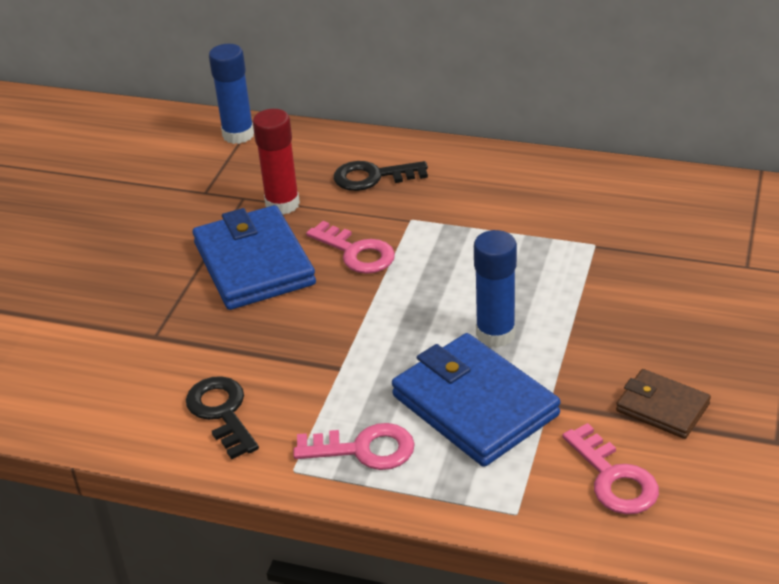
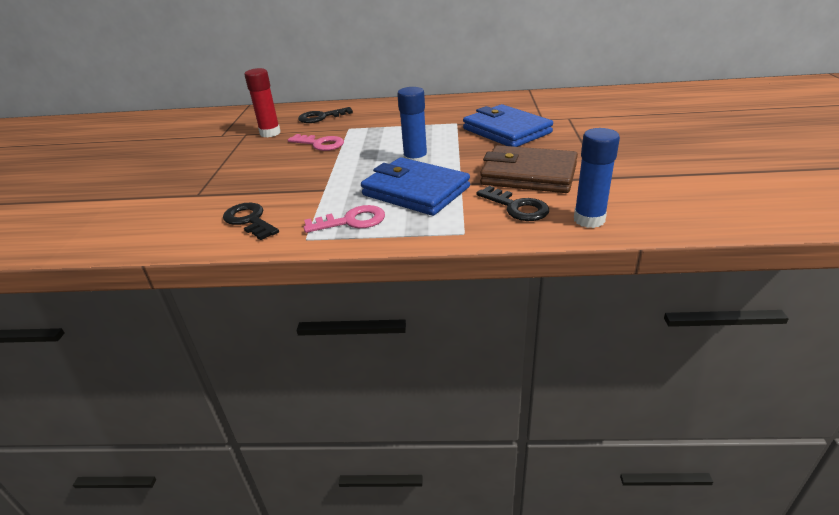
camera: 15 degrees left, 5 degrees down
(238, 135) = (238, 113): blue glue stick -> blue glue stick (589, 220)
(254, 264) = (258, 156): blue wallet -> blue wallet (506, 131)
(614, 478) = (517, 207): pink key -> black key
(662, 407) = (528, 174): brown wallet -> brown wallet, size x1.82

